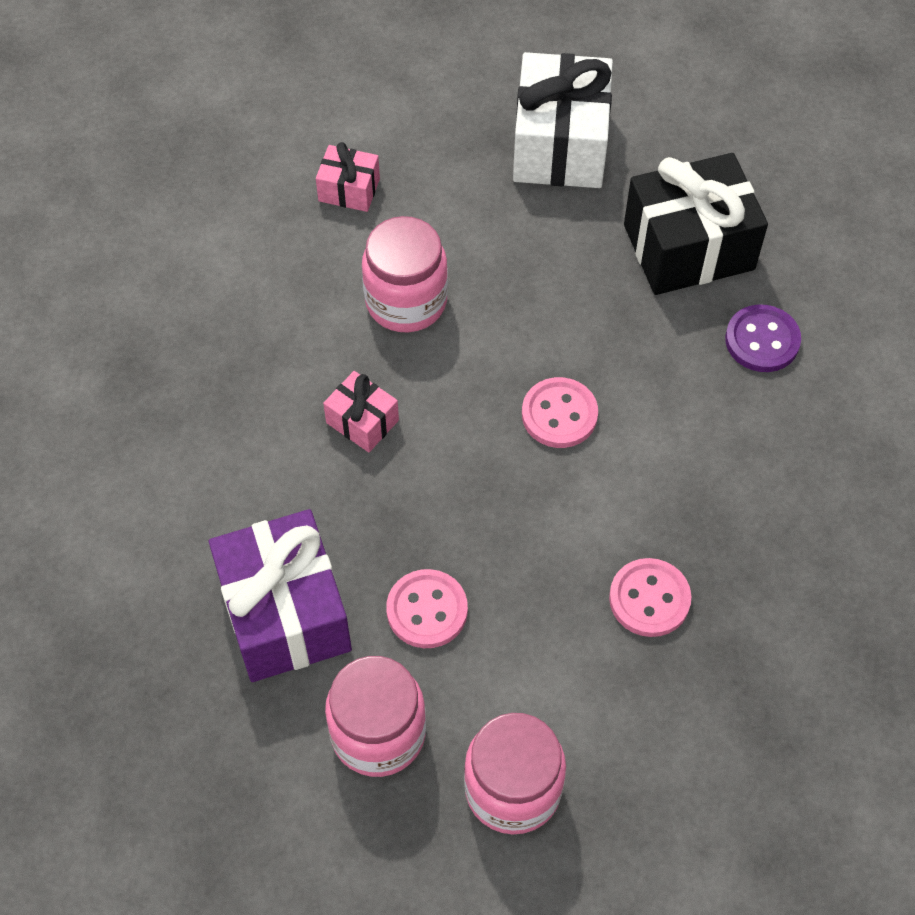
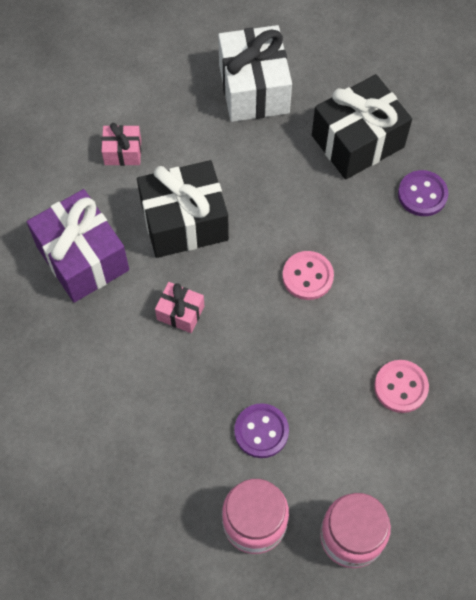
camera: 15 degrees left, 5 degrees up
(285, 613) = (169, 457): purple gift -> purple gift (82, 258)
(406, 301) = (184, 222): pink jar -> black gift
(427, 610) = (261, 431): pink button -> purple button

